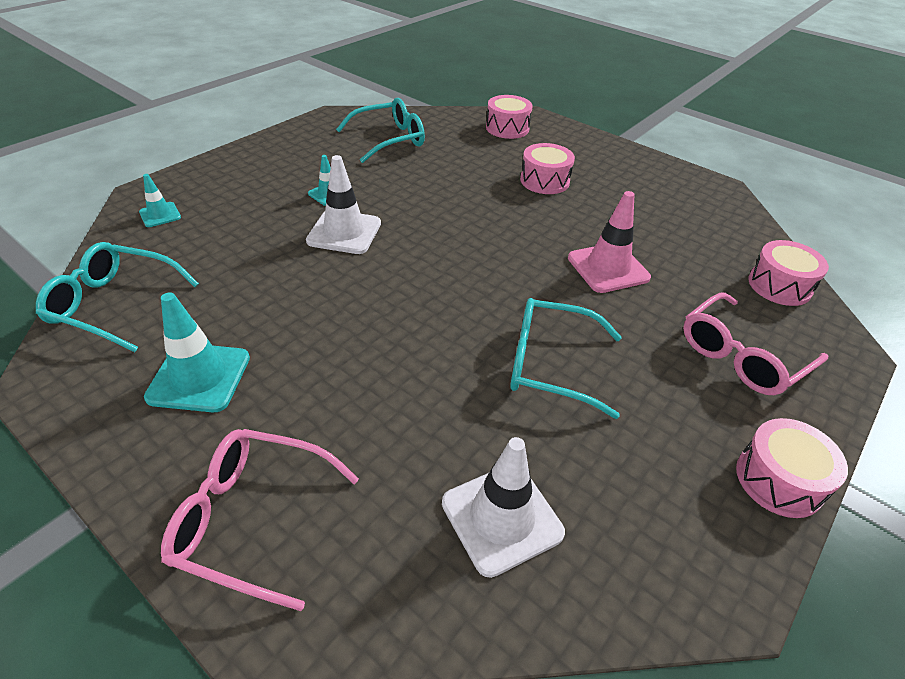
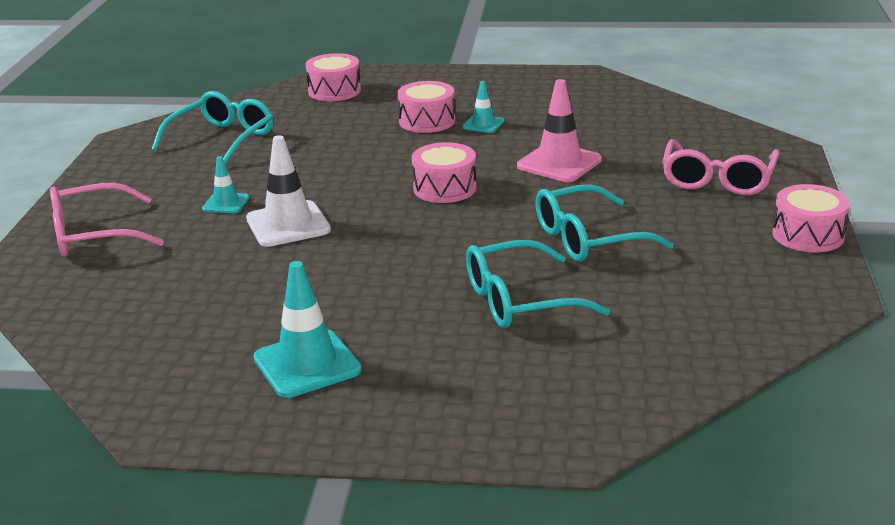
camera: 30 degrees left, 15 degrees down
(114, 304) = (136, 358): turquoise glasses -> turquoise glasses (519, 301)
(160, 215) = (63, 283): turquoise traffic cone -> turquoise traffic cone (483, 124)
(252, 519) = (480, 410): pink glasses -> pink glasses (93, 235)
(502, 518) = (656, 330): white traffic cone -> none
(779, 286) = (700, 127): pink drum -> pink drum (444, 188)

